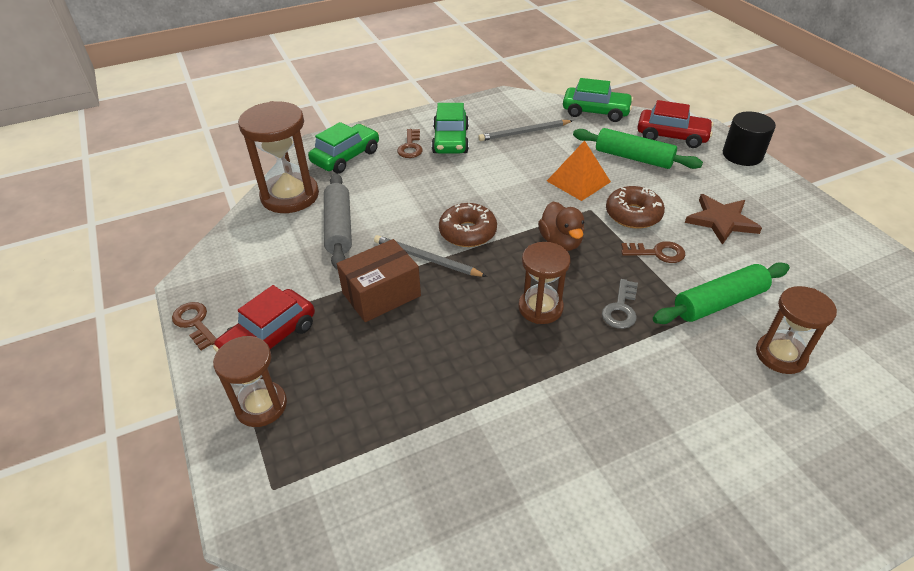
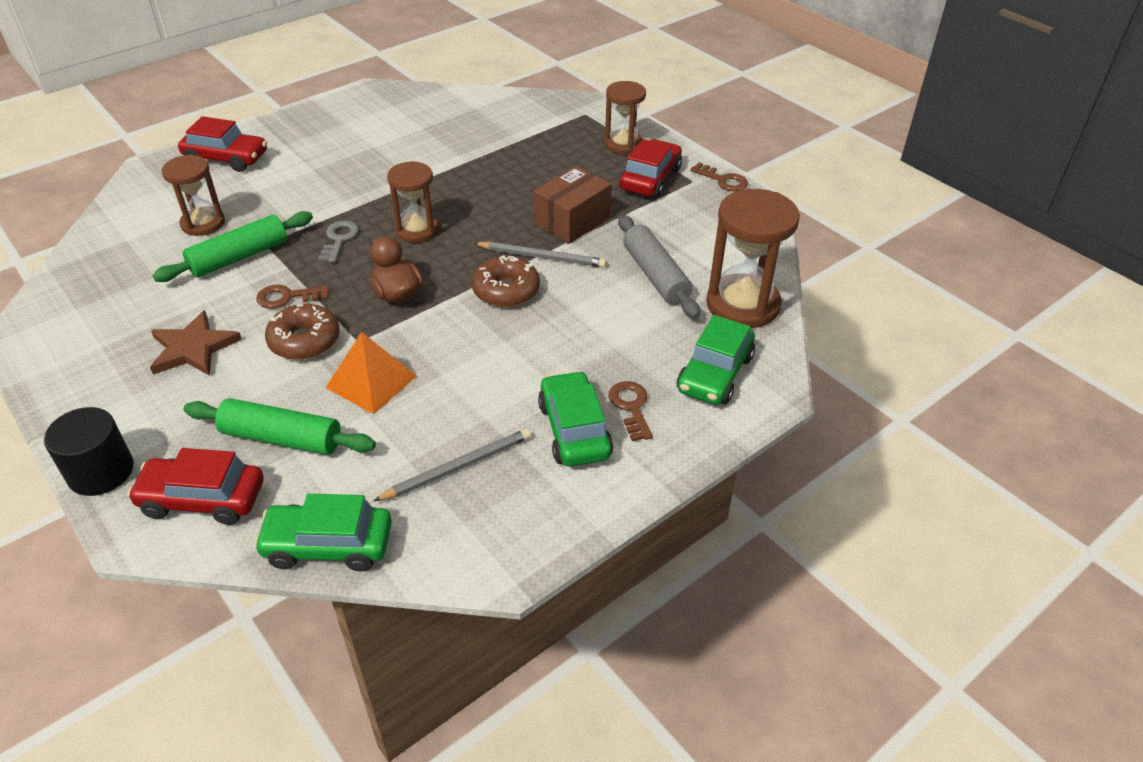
camera: 165 degrees right, 0 degrees up
(809, 479) = (226, 158): none -> red car

